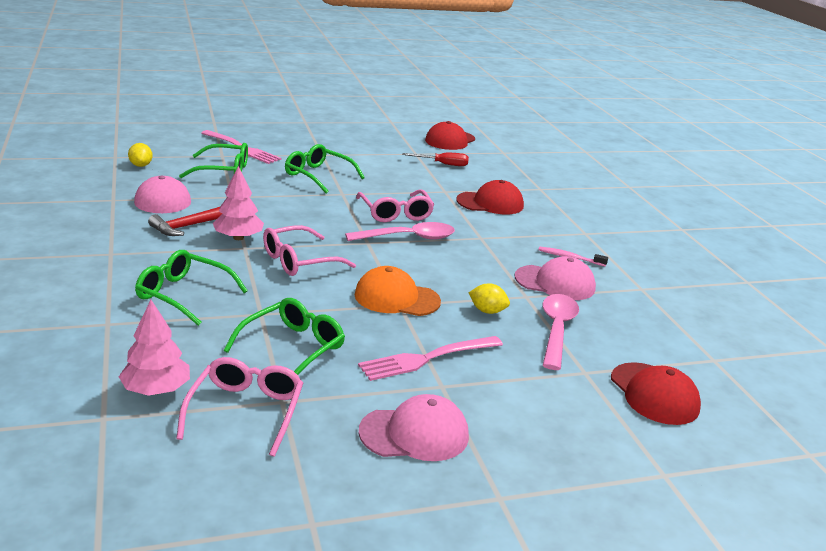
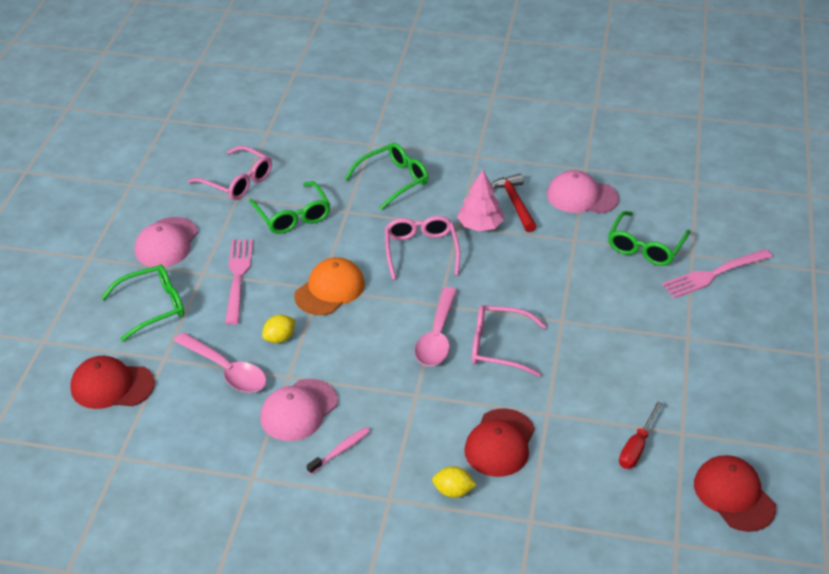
camera: 120 degrees right, 15 degrees up
(141, 165) = (669, 195): yellow lemon -> yellow lemon (453, 491)
(156, 390) = (282, 152): pink tree -> none
(318, 176) = (618, 315): green glasses -> green glasses (153, 307)

